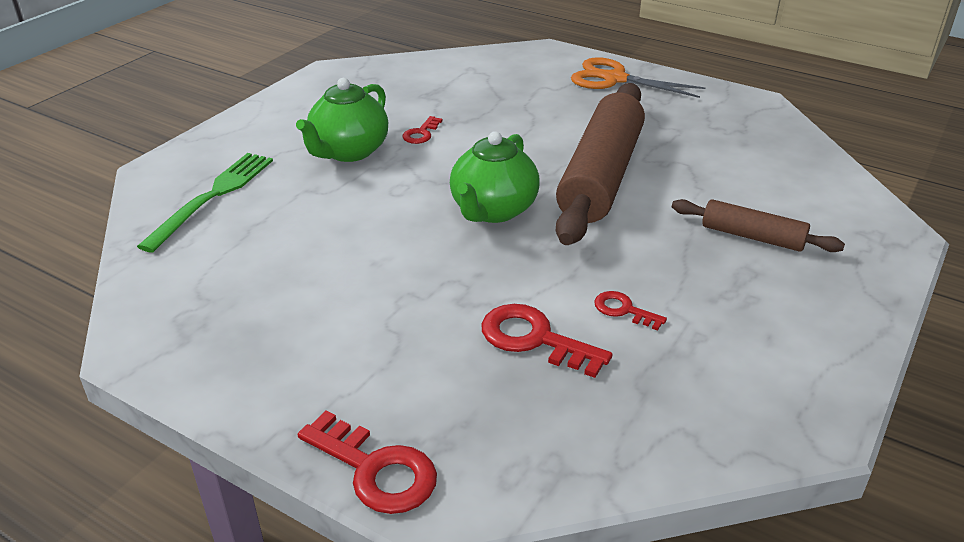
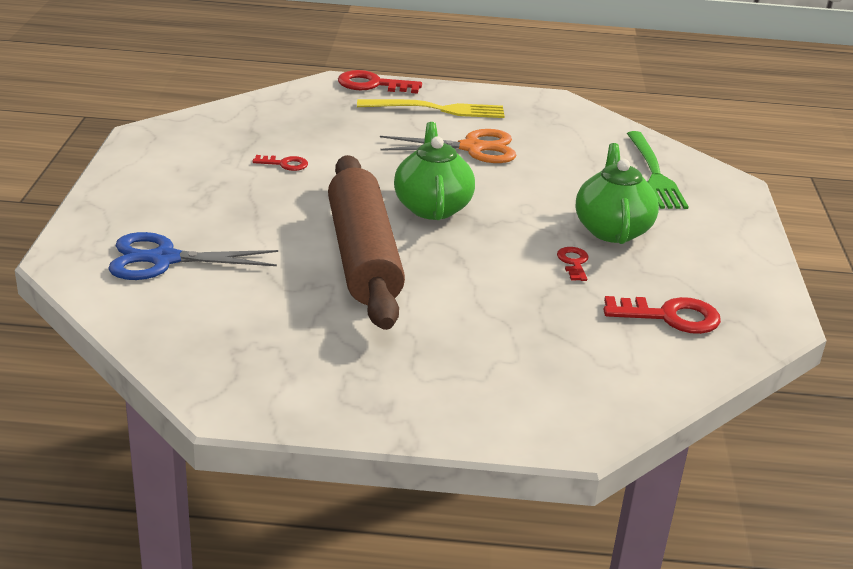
camera: 150 degrees right, 5 degrees down
(334, 369) = (436, 109): none -> yellow fork
(534, 339) = (333, 140): red key -> red key (670, 316)
(614, 79) = (436, 399): orange scissors -> orange scissors (472, 148)
(752, 237) = (201, 230): brown rolling pin -> none
(795, 213) = (163, 259): none -> blue scissors

